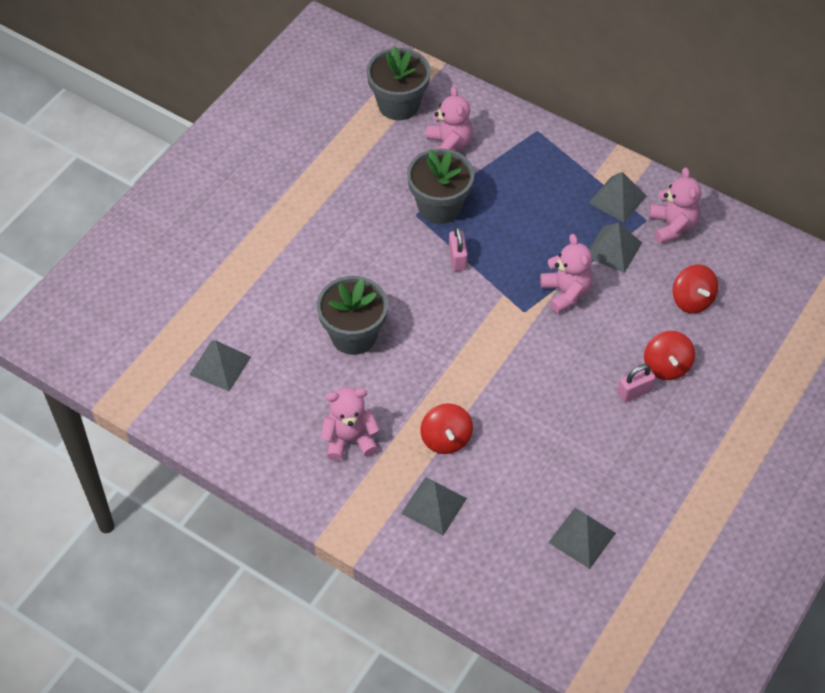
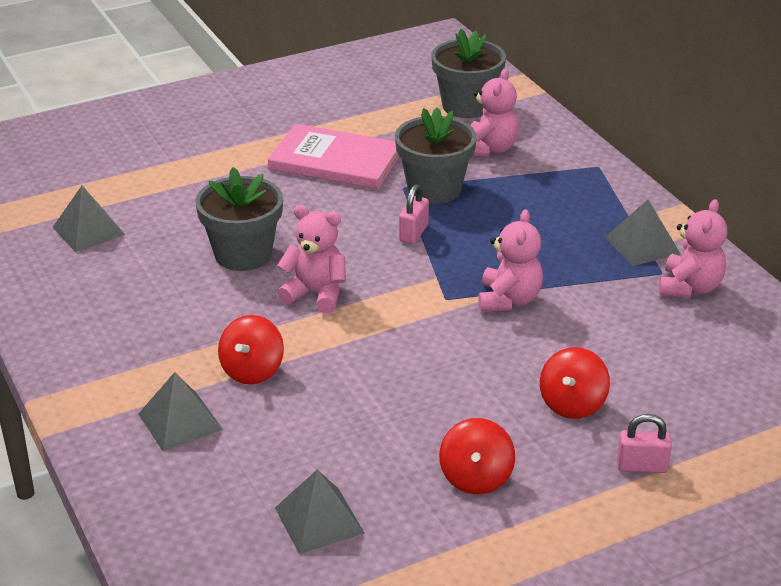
camera: 30 degrees right, 20 degrees down
(345, 208) = (335, 161): none -> pink book
(350, 439) = (151, 332): pink teddy bear -> pink teddy bear (316, 294)
(613, 249) = (599, 283): grey pyramid -> none
(634, 392) = (511, 412): pink padlock -> pink padlock (642, 466)
(692, 300) = (658, 357): red spinning top -> red spinning top (476, 478)

